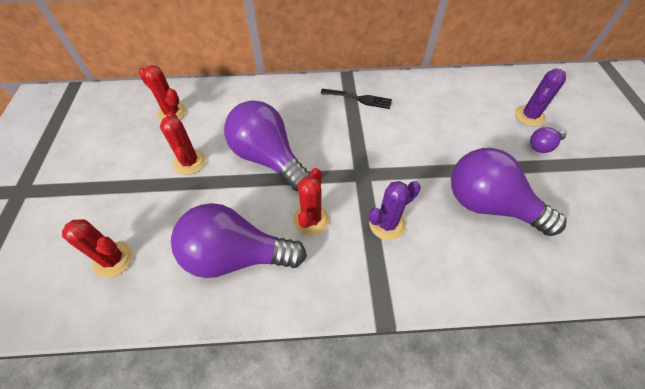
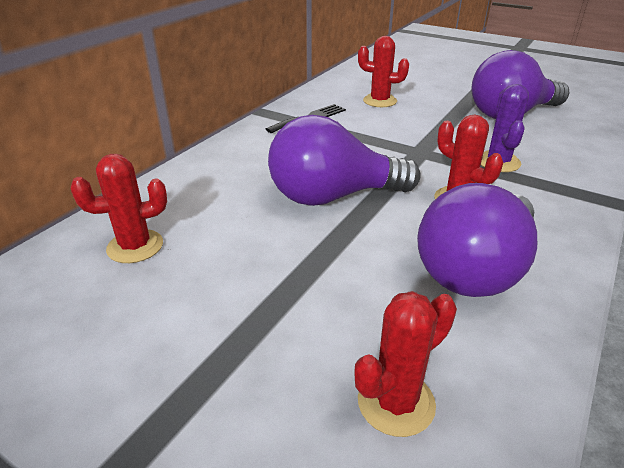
camera: 55 degrees left, 20 degrees down
(189, 162) = (265, 259): red cactus -> red cactus (380, 101)
(529, 116) = (427, 68): purple cactus -> none
(542, 146) = (465, 76): purple light bulb -> none

